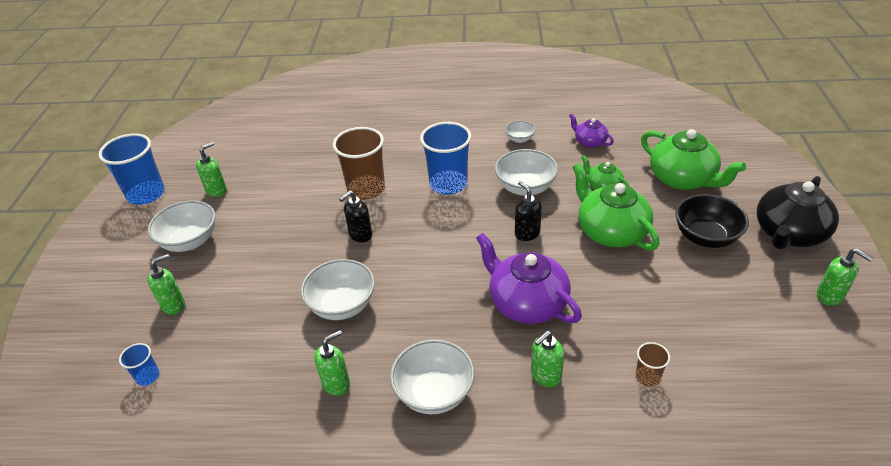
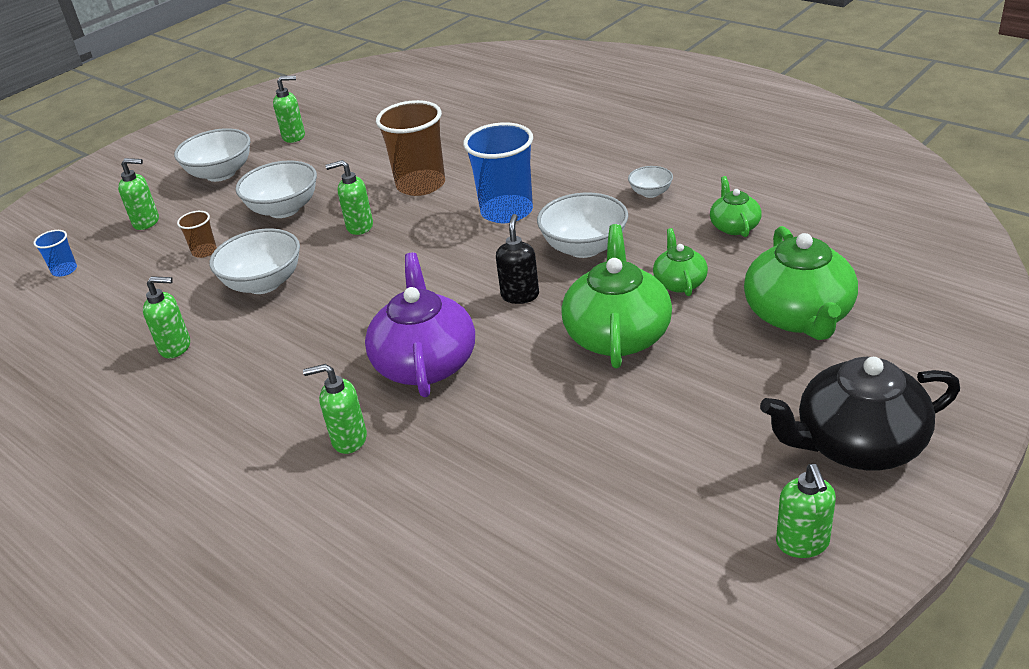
camera: 40 degrees right, 5 degrees down
(146, 194) = (238, 119): blue cup -> none
(360, 235) = (359, 227): black soap dispenser -> green soap dispenser
(434, 393) = (237, 398): white bowl -> white bowl (284, 209)
(589, 142) = (734, 226): purple teapot -> green teapot
(647, 377) = (444, 499): brown cup -> brown cup (204, 251)
(705, 237) = (729, 394): black bowl -> none

